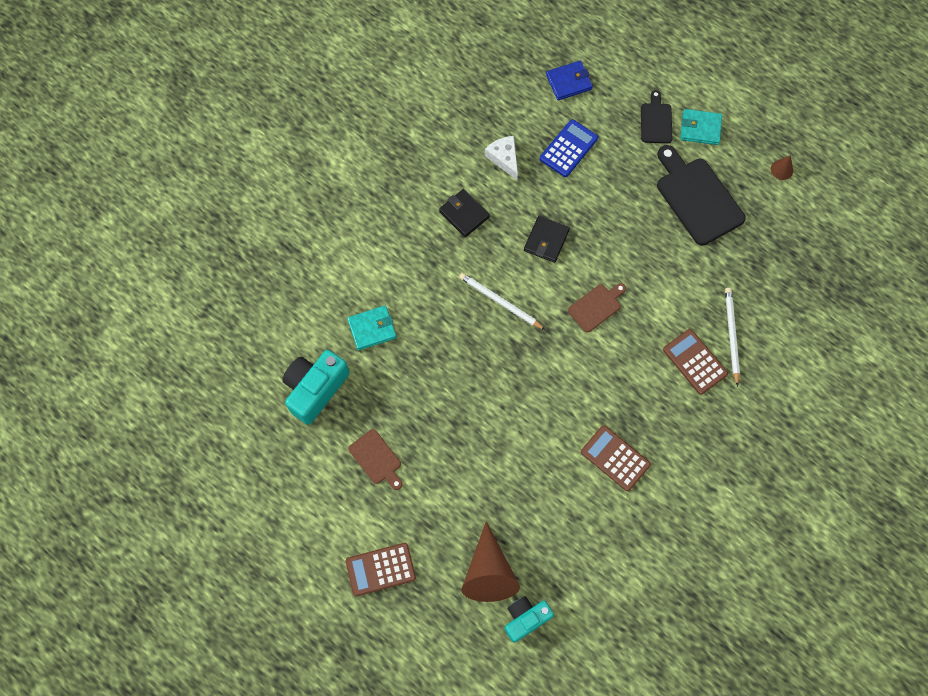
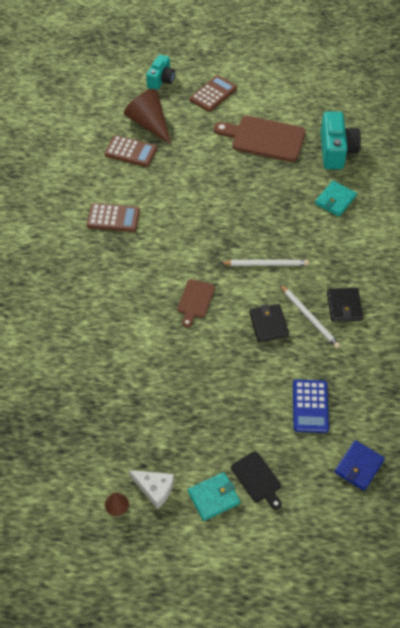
camera: 145 degrees right, 15 degrees down
(376, 459) = (264, 138): brown cutting board -> brown cutting board, size x1.84
(464, 214) = (344, 306): black wallet -> black wallet turned 75 degrees clockwise
(504, 158) = (353, 366): white cheese -> white cheese (155, 489)
(525, 618) = (110, 115): turquoise camera -> turquoise camera (161, 80)
(695, 361) = (96, 306): brown calculator -> brown calculator (131, 151)
(697, 198) = (174, 431): black cutting board -> none
(731, 335) = (79, 339): white pencil -> white pencil (309, 317)

